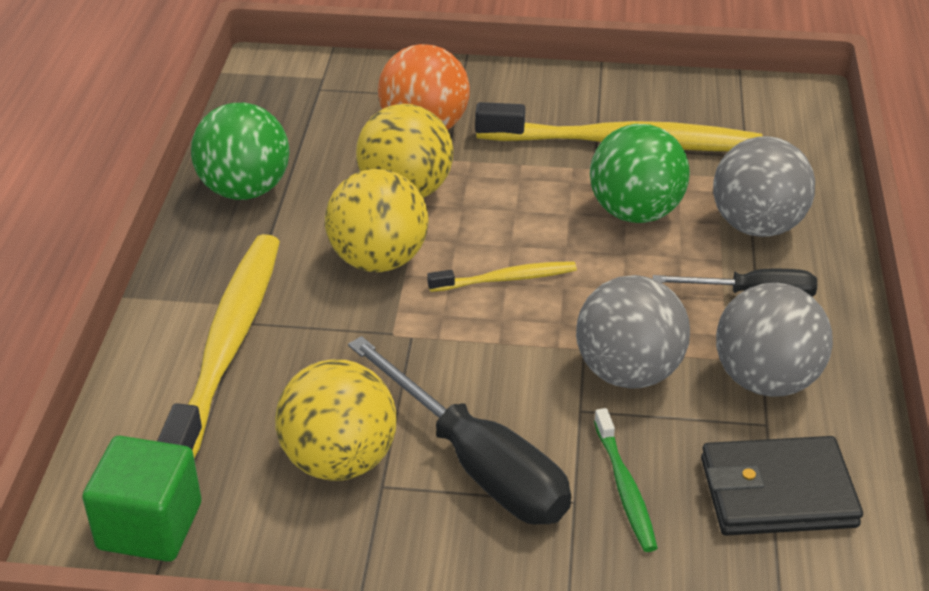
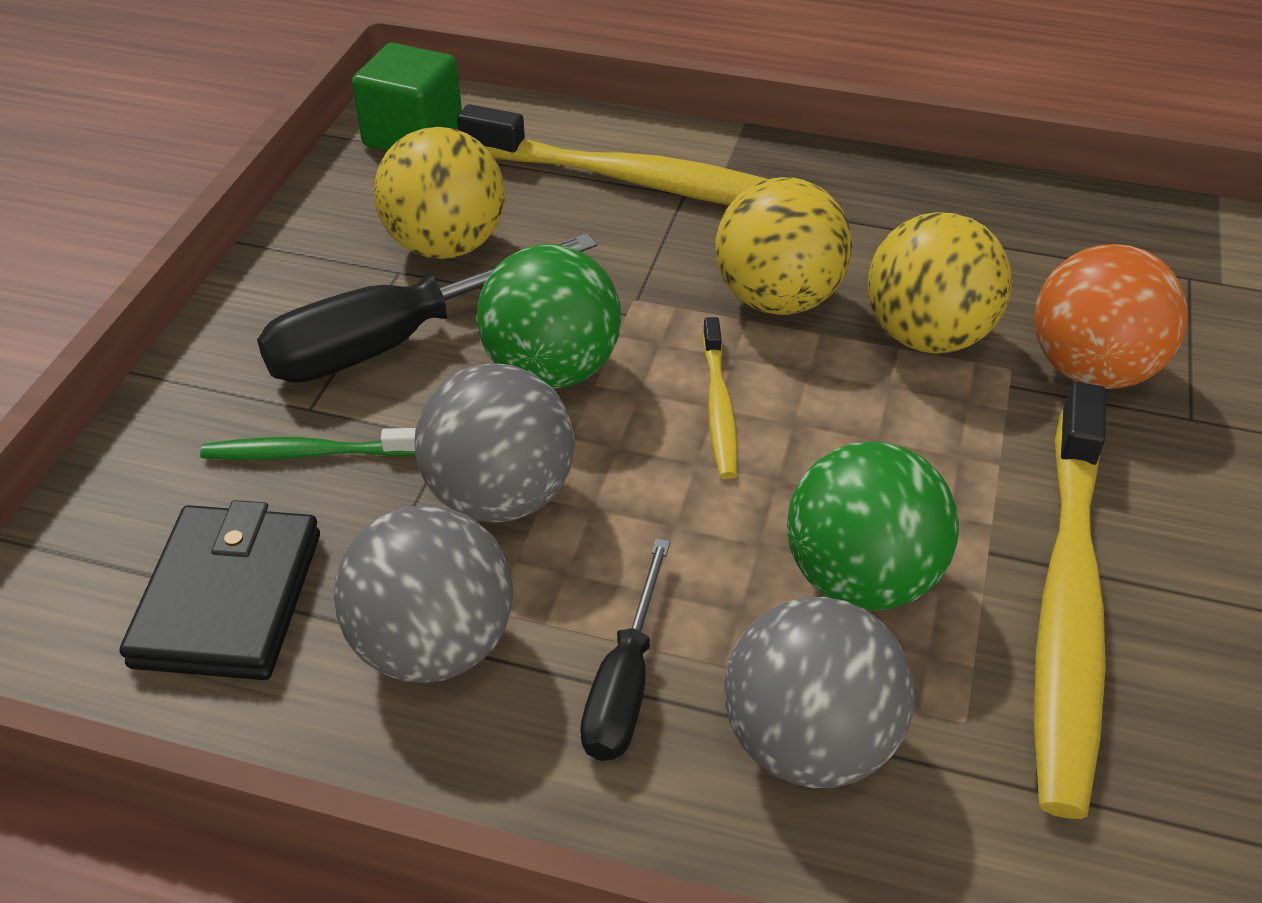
camera: 100 degrees right, 5 degrees up
(245, 190) = (934, 204): green ball -> green ball (552, 370)

